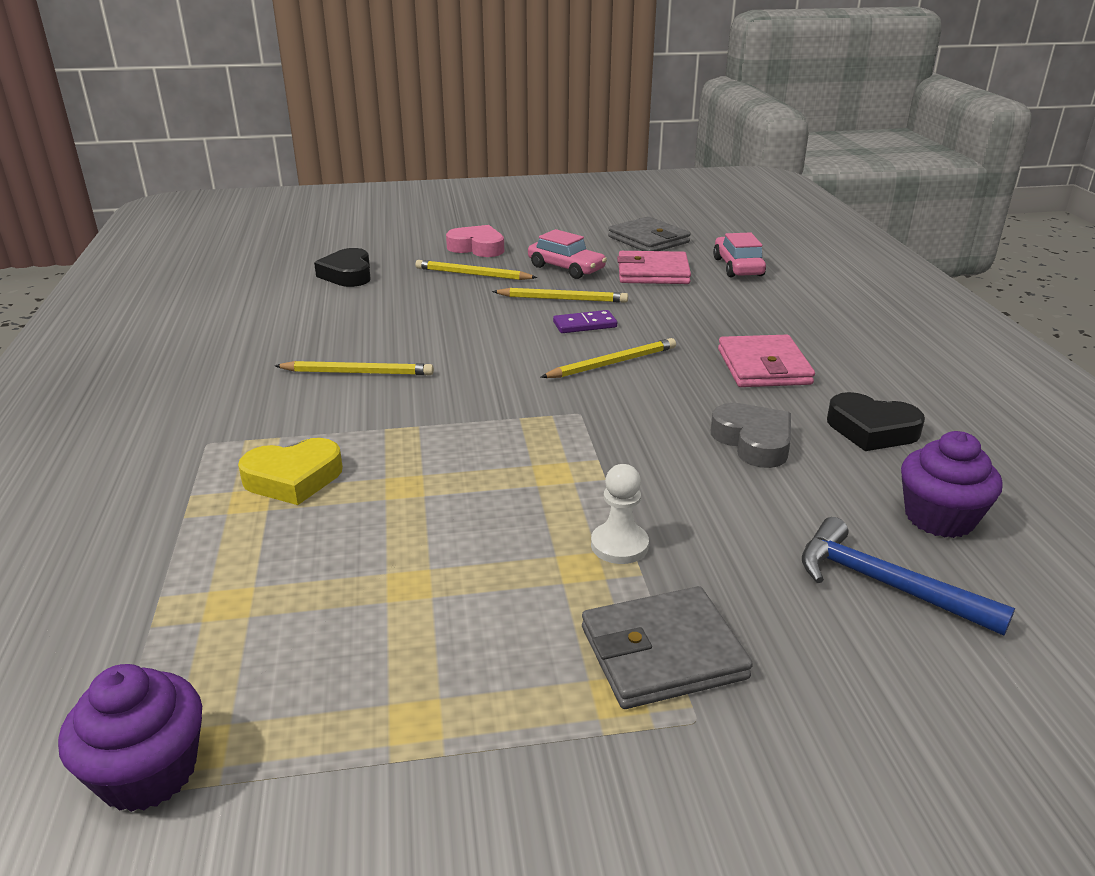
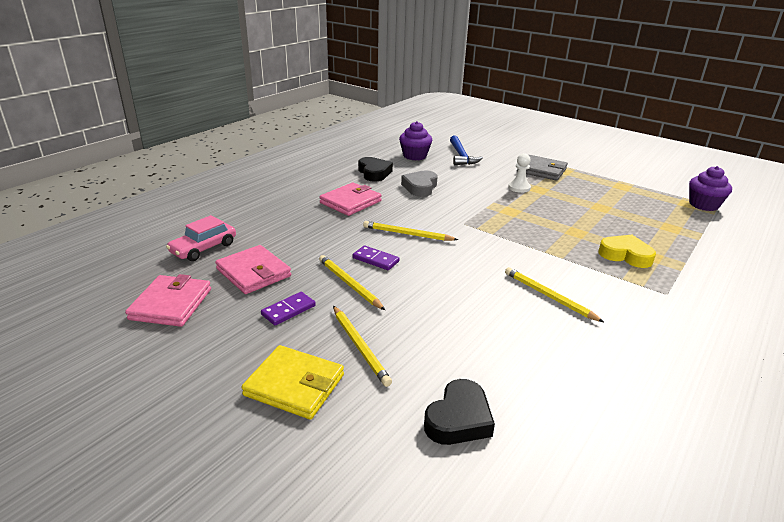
camera: 135 degrees left, 0 degrees up
(477, 248) = (294, 385): pink heart -> yellow wallet
(566, 268) = (288, 310): pink car -> purple domino
(648, 240) = (171, 304): grey wallet -> pink wallet

